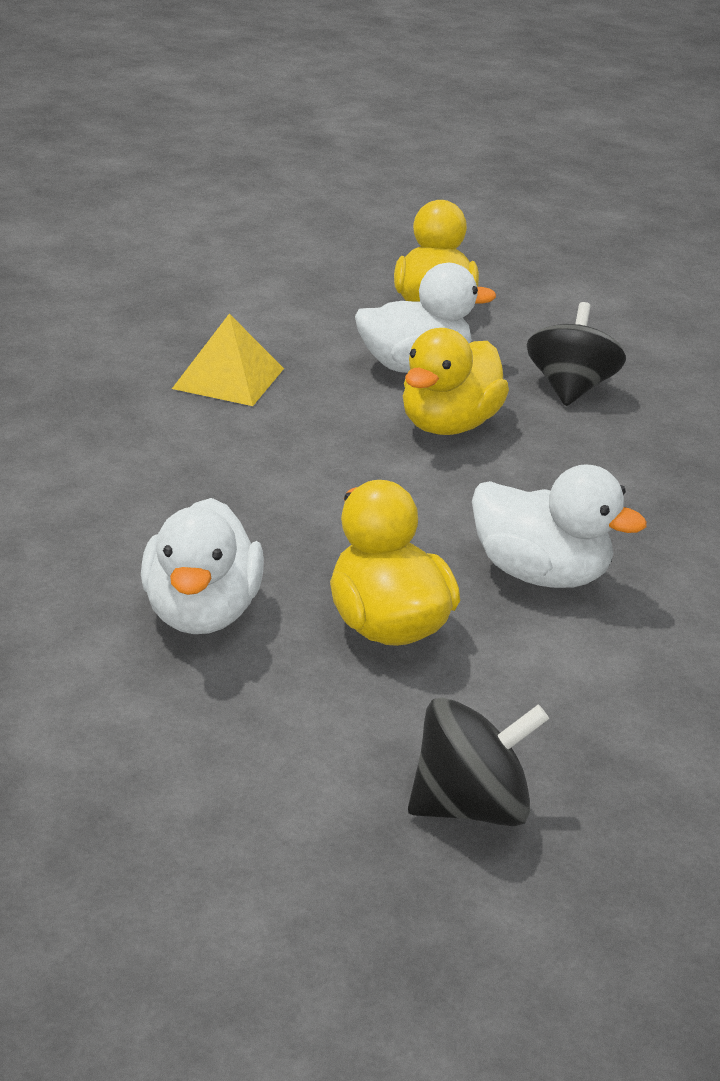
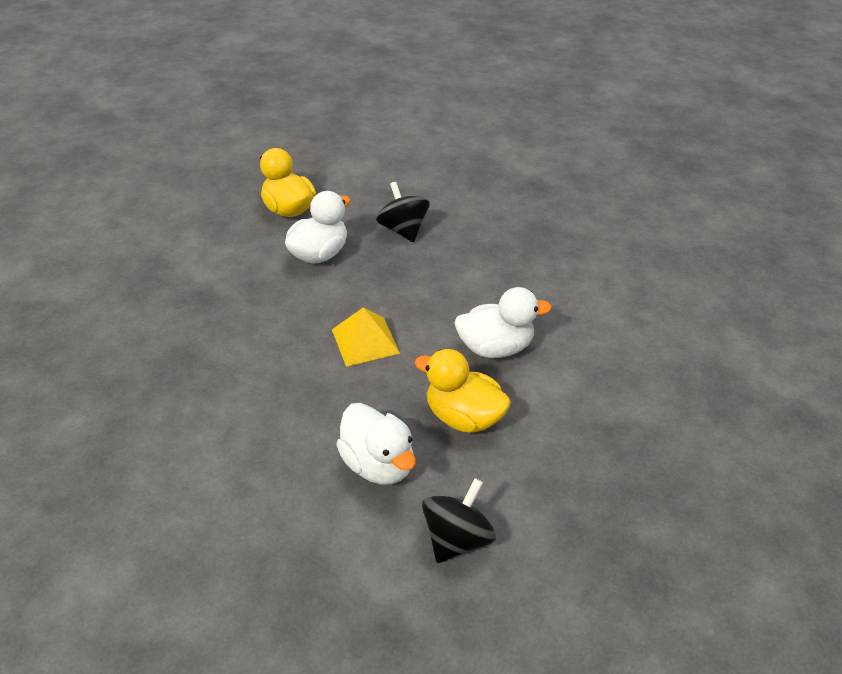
camera: 35 degrees left, 10 degrees up
(228, 378) = (236, 312): yellow pyramid -> yellow pyramid (365, 341)
(448, 425) = (372, 283): yellow duck -> none
(470, 806) = (588, 488): black spinning top -> black spinning top (457, 539)

